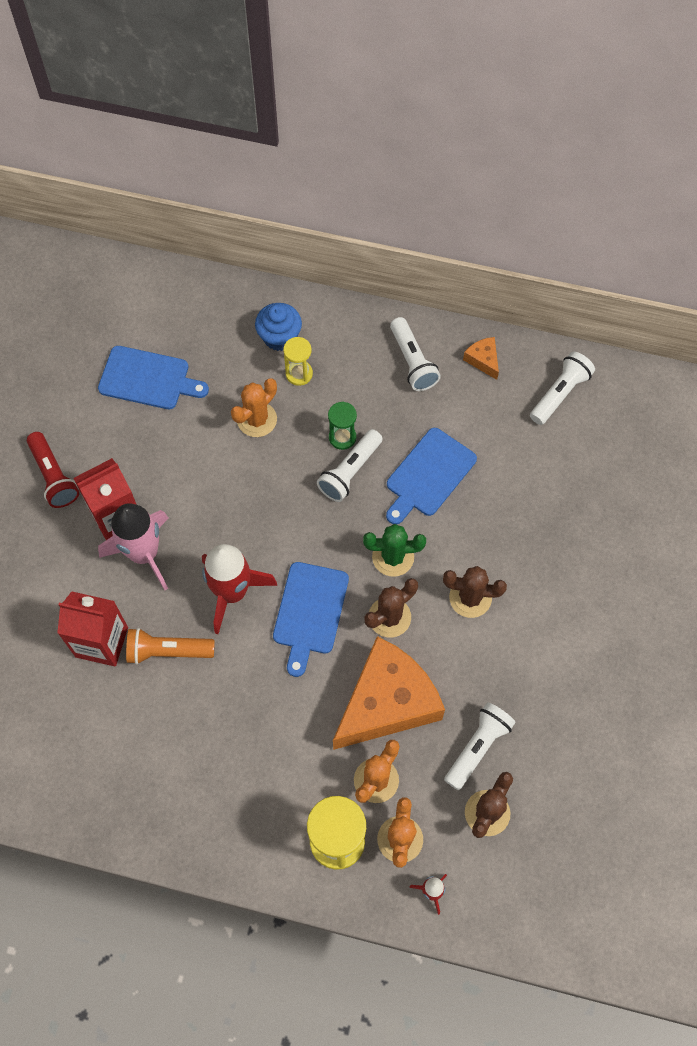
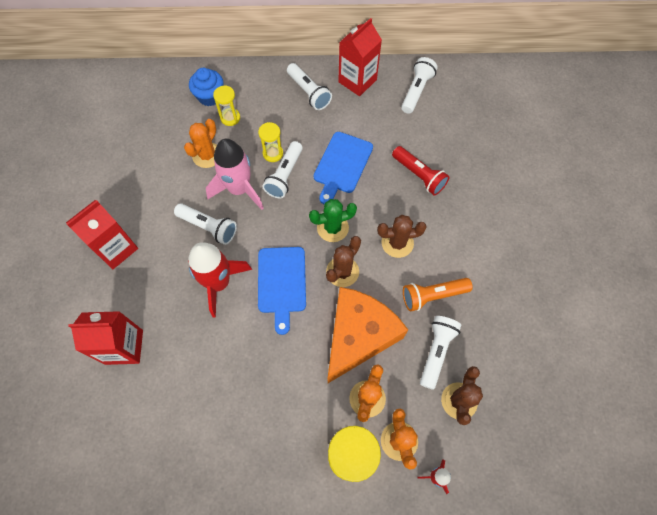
camera: 15 degrees left, 0 degrees up
(53, 476) = (60, 231): red flashlight -> red flashlight (419, 175)
(144, 553) = (143, 271): pink rocket -> pink rocket (239, 189)
(148, 378) = (119, 145): blue cutting board -> none
(168, 651) = (178, 340): orange flashlight -> orange flashlight (432, 295)
(236, 517) = (208, 227): none -> white flashlight
(342, 437) = (273, 153): green hourglass -> yellow hourglass
(483, 360) = (357, 81): orange cheese -> red carton

